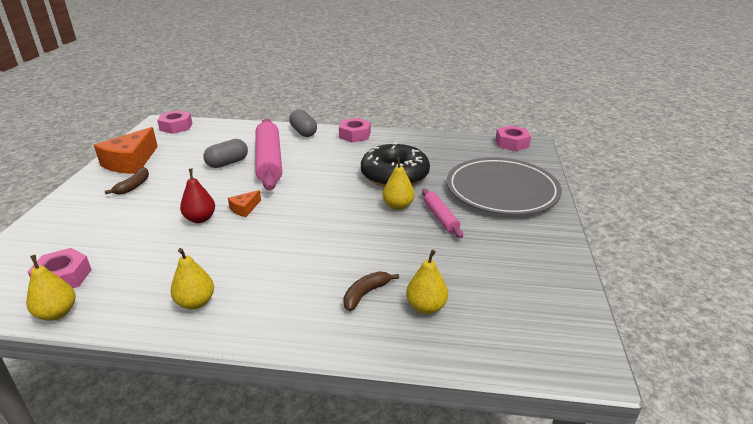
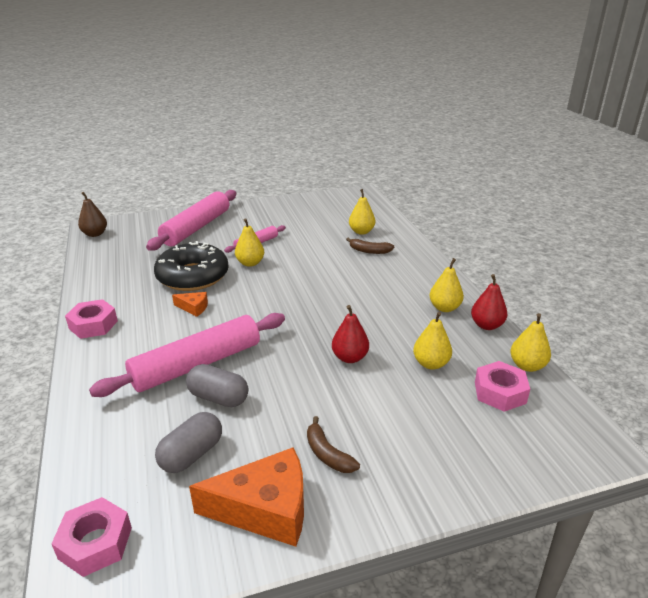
camera: 115 degrees left, 0 degrees up
(133, 186) = (327, 454): brown banana -> brown banana turned 120 degrees counterclockwise
(135, 319) = (486, 325): none -> red pear
(140, 255) = (431, 364): none -> yellow pear
(244, 208) = (311, 338): orange cheese -> orange cheese (193, 308)
(303, 132) = (92, 369): grey capsule -> grey capsule (191, 454)
(502, 190) = (197, 228): grey plate -> pink rolling pin
(512, 143) = (95, 234): pink nut -> brown pear

